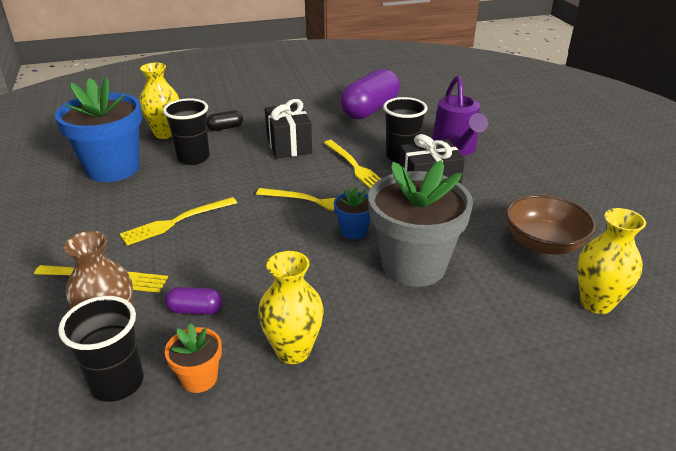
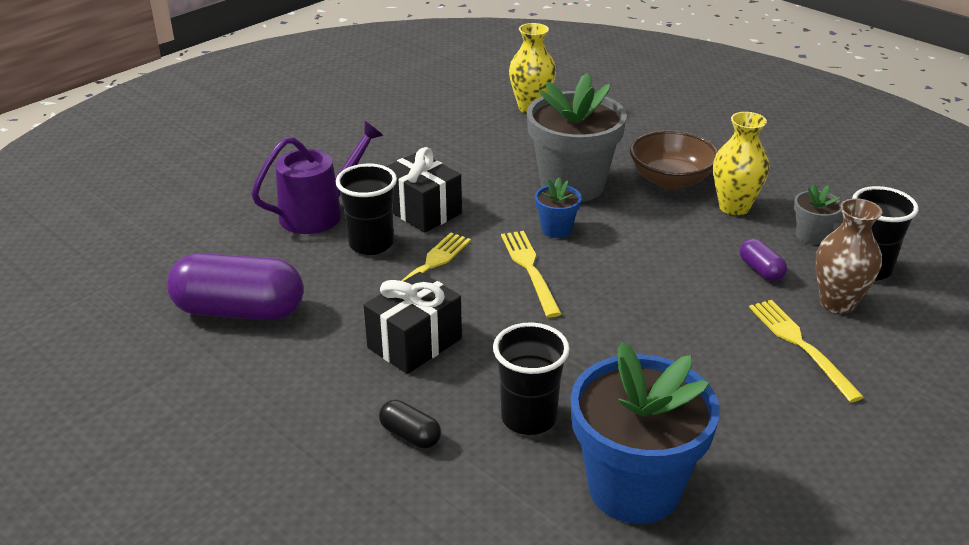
camera: 120 degrees left, 0 degrees up
(165, 134) = (485, 498): yellow vase -> none
(176, 221) = (670, 350): yellow fork -> none
(199, 378) = (811, 235): orange flower pot -> grey flower pot
(543, 243) = (473, 136): brown bowl -> brown bowl (670, 180)

